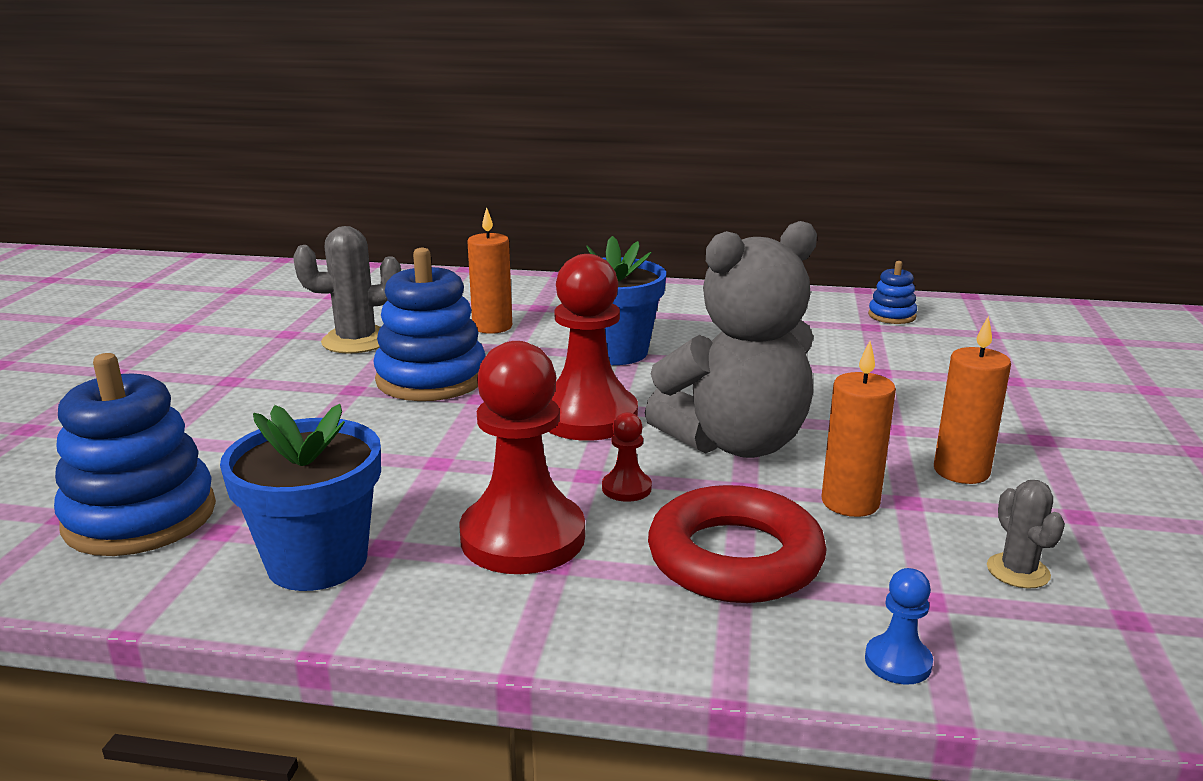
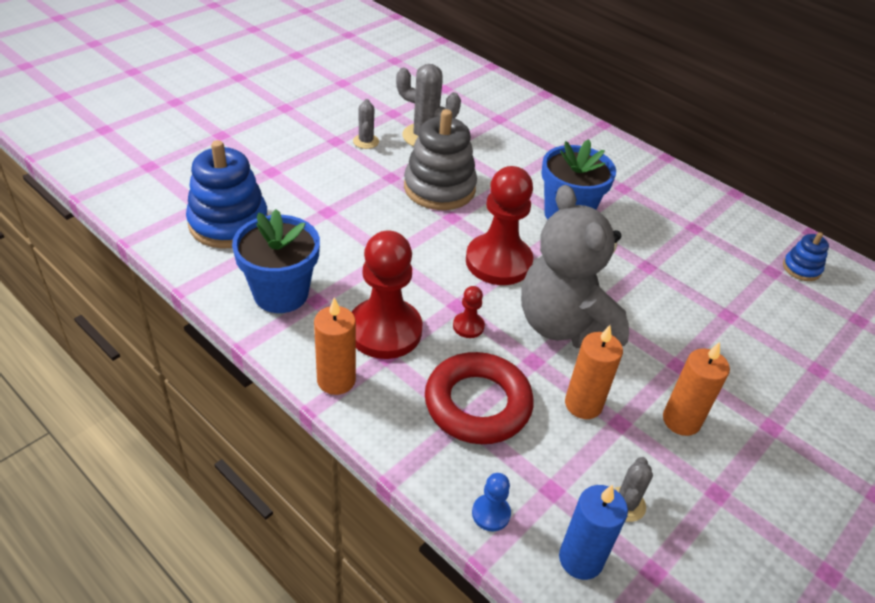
camera: 30 degrees right, 20 degrees up
(277, 368) = (366, 141): none -> grey cactus
(431, 379) = (439, 188): blue stacking toy -> grey stacking toy
(492, 327) = (513, 158): orange candle -> orange candle (336, 380)
(736, 443) = (564, 325): grey teddy bear -> grey teddy bear turned 60 degrees clockwise
(1052, 650) = (580, 559): none -> blue candle

